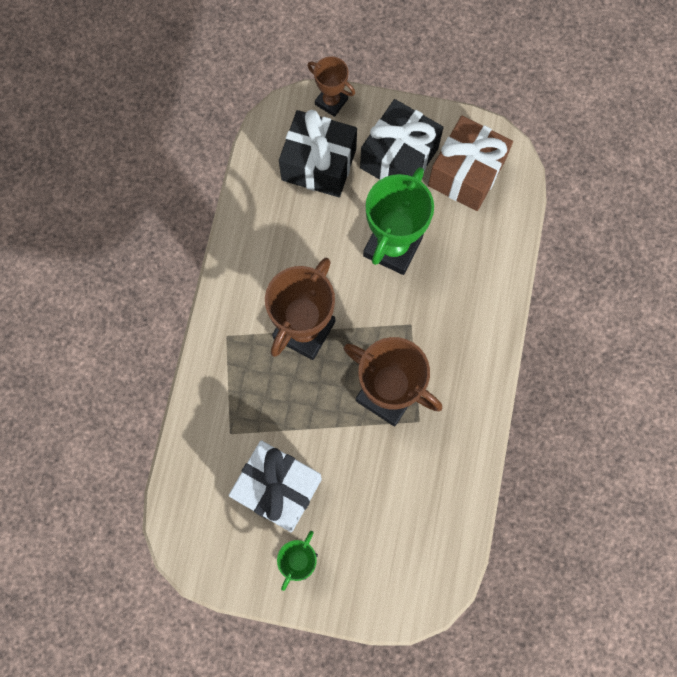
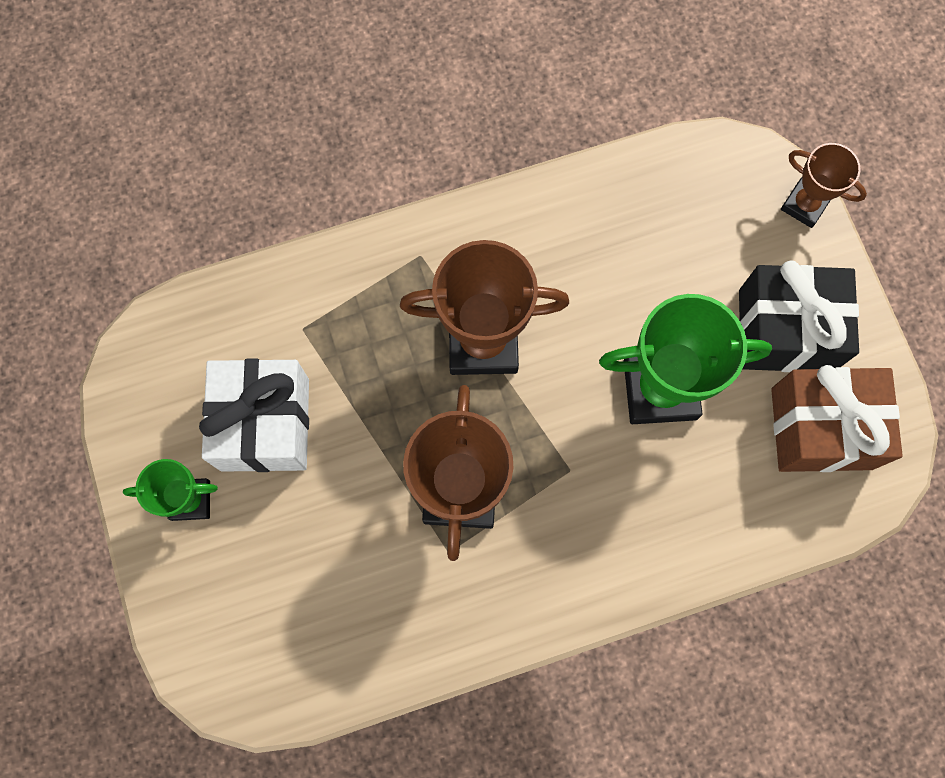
camera: 60 degrees right, 0 degrees up
(319, 164) = (710, 237): black gift -> none
(331, 101) = (804, 205): brown trophy -> brown trophy turned 60 degrees counterclockwise

